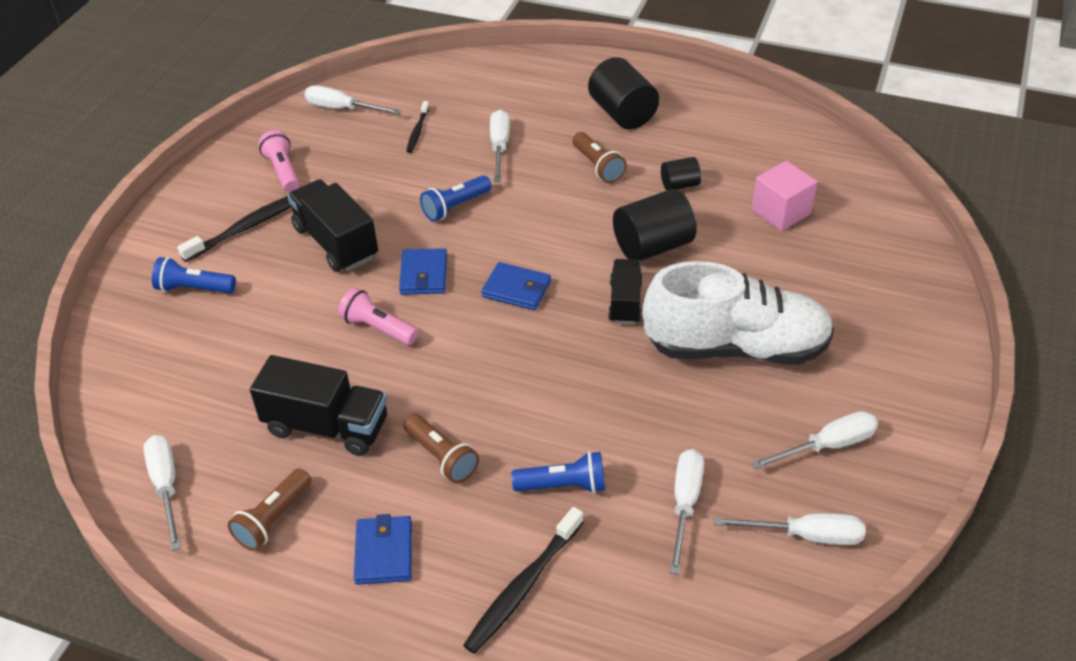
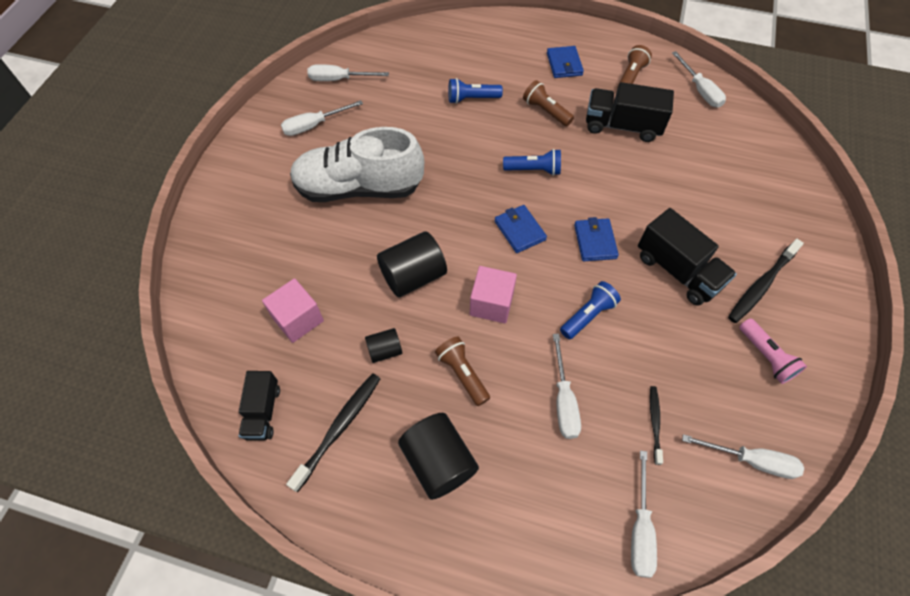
camera: 175 degrees right, 15 degrees up
(194, 288) = (768, 222): blue flashlight -> blue flashlight (534, 170)
(378, 328) = (614, 194): pink flashlight -> none
(516, 289) = (519, 230): blue wallet -> blue wallet turned 45 degrees clockwise
(523, 586) = (488, 53): black toothbrush -> black toothbrush (339, 429)
(561, 219) = (491, 303): none -> pink cube
(625, 302) = (436, 221): black truck -> black truck (263, 412)
(685, 504) = (403, 92): white screwdriver -> white screwdriver (640, 529)

